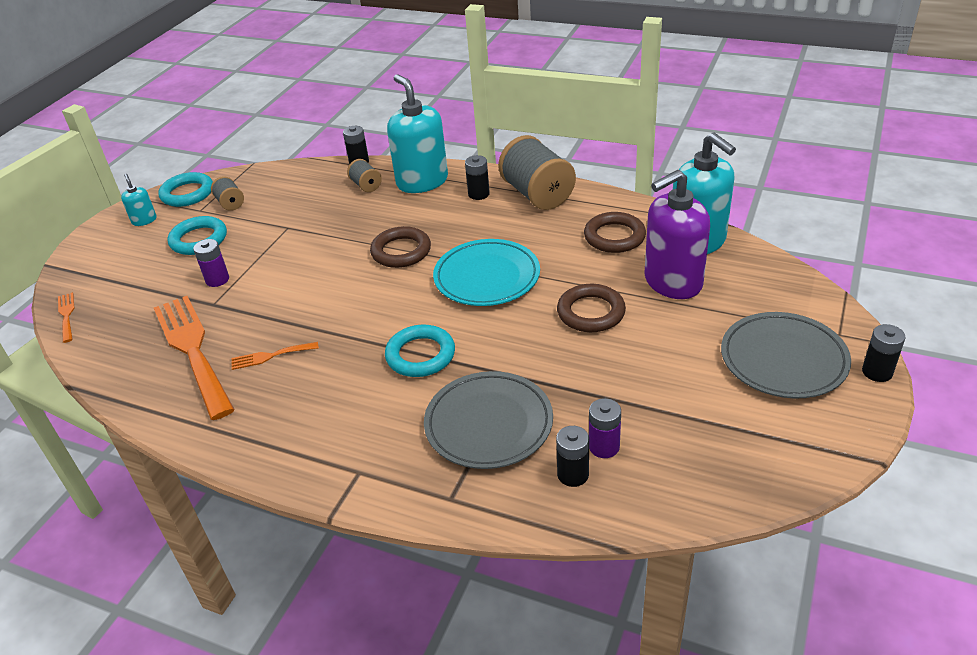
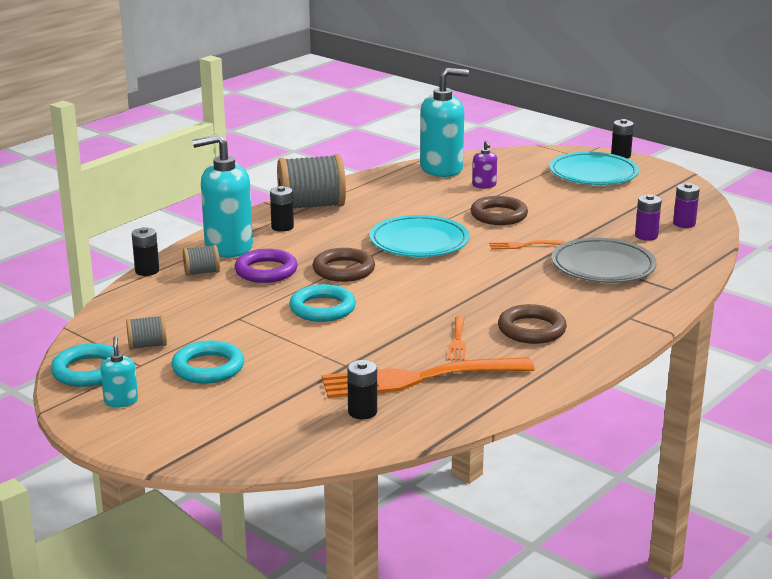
camera: 75 degrees left, 15 degrees down
(67, 315) = (288, 453): orange fork -> orange fork (523, 245)
(144, 220) = (121, 401): turquoise soap dispenser -> turquoise soap dispenser turned 90 degrees clockwise
(217, 280) = (303, 360): purple battery -> purple battery (684, 224)
(381, 213) = (266, 271): none -> purple ring
(420, 355) = (504, 280): turquoise ring -> turquoise ring (322, 308)
(573, 474) = (667, 249): black battery -> black battery (362, 412)
(614, 237) = (407, 191): brown ring -> brown ring (531, 329)
(672, 282) = (484, 185): purple soap dispenser -> purple soap dispenser, size x0.45
(783, 360) = (593, 174): grey plate -> turquoise plate

